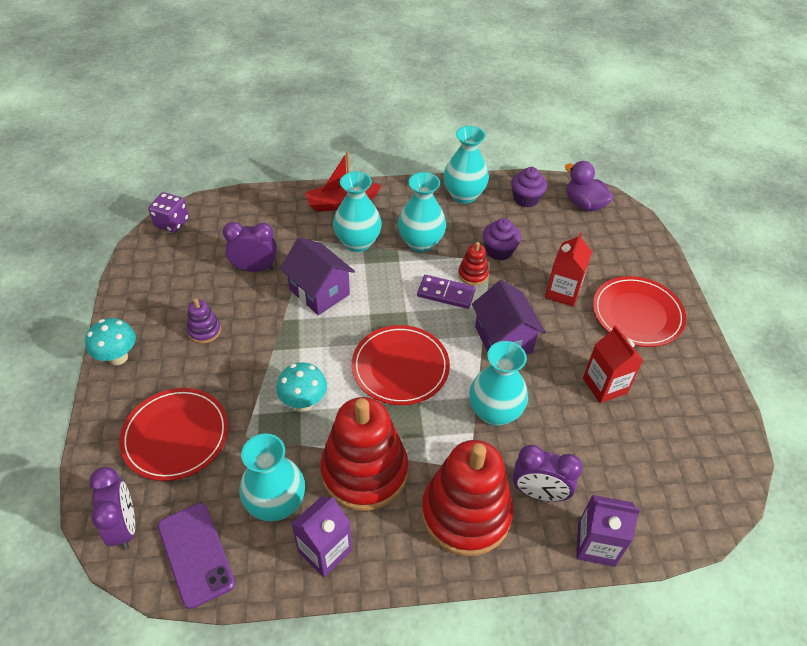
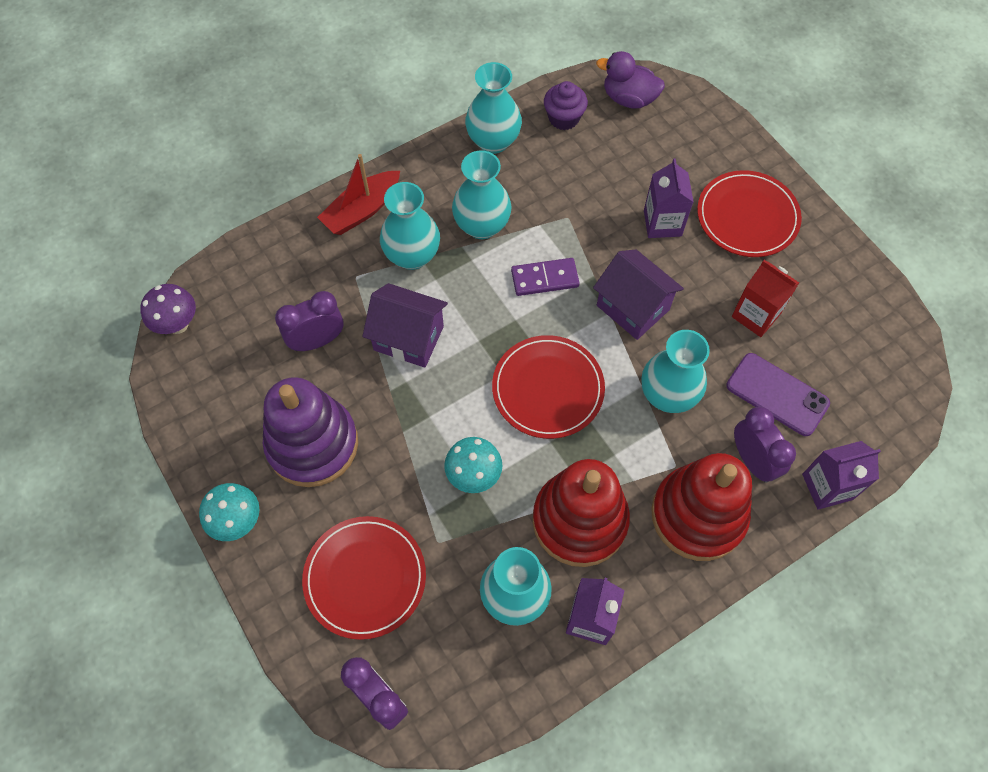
camera: 25 degrees left, 15 degrees up
(172, 223) = (178, 324): purple dice -> purple mushroom
(196, 554) = (470, 687): purple phone -> purple phone (777, 394)
(204, 331) = (312, 444): purple stacking toy -> purple stacking toy, size x2.30
(473, 274) = (559, 242): red stacking toy -> none
(499, 251) = (571, 199): purple cupcake -> none
(539, 493) = (752, 460): purple clock -> purple clock turned 105 degrees counterclockwise
(563, 292) = (662, 223): red carton -> purple carton

